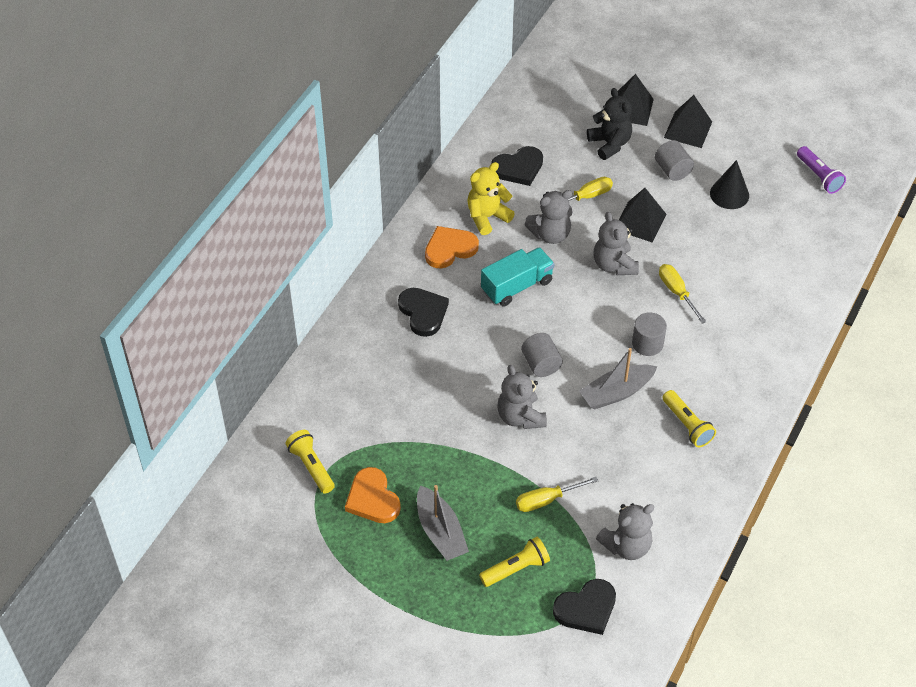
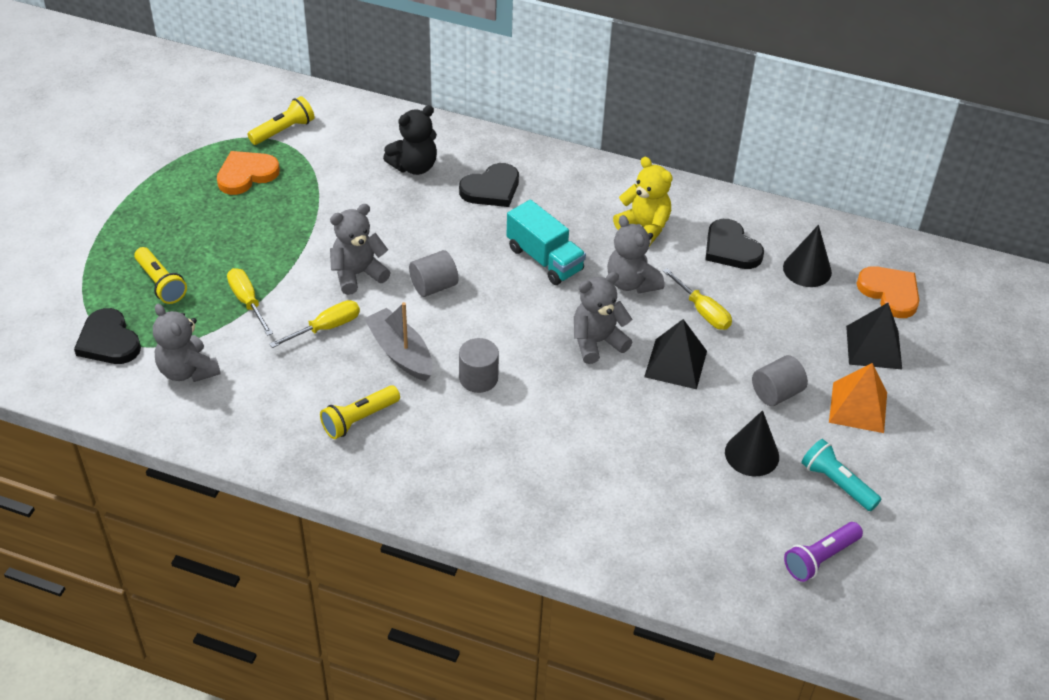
camera: 80 degrees right, 5 degrees down
(440, 532) = (207, 225): grey boat -> none
(449, 249) = (588, 201): orange heart -> orange heart (890, 293)
(547, 128) = (807, 269): none -> black cone
(609, 144) = (801, 329): black teddy bear -> black teddy bear (414, 166)
(676, 292) = (566, 403): yellow screwdriver -> yellow screwdriver (326, 327)
(688, 129) = (858, 407): black pyramid -> orange pyramid
(756, 155) = (836, 483): none -> turquoise flashlight

